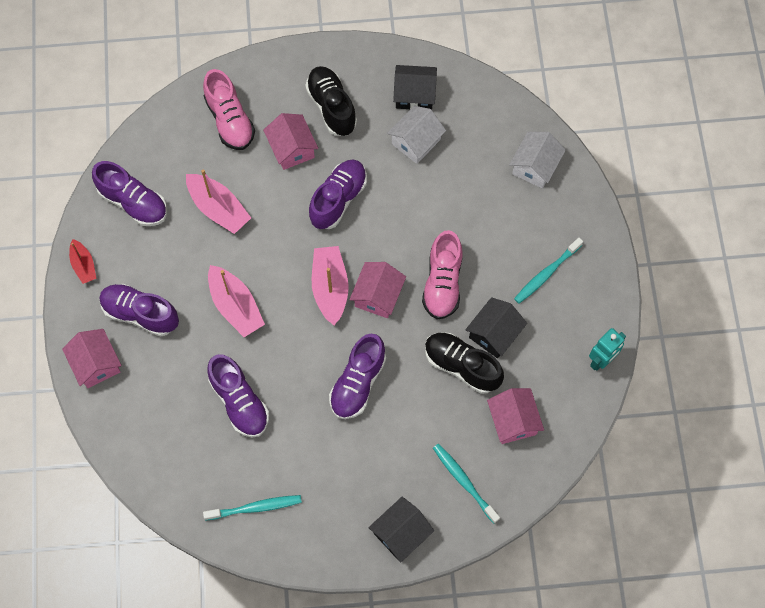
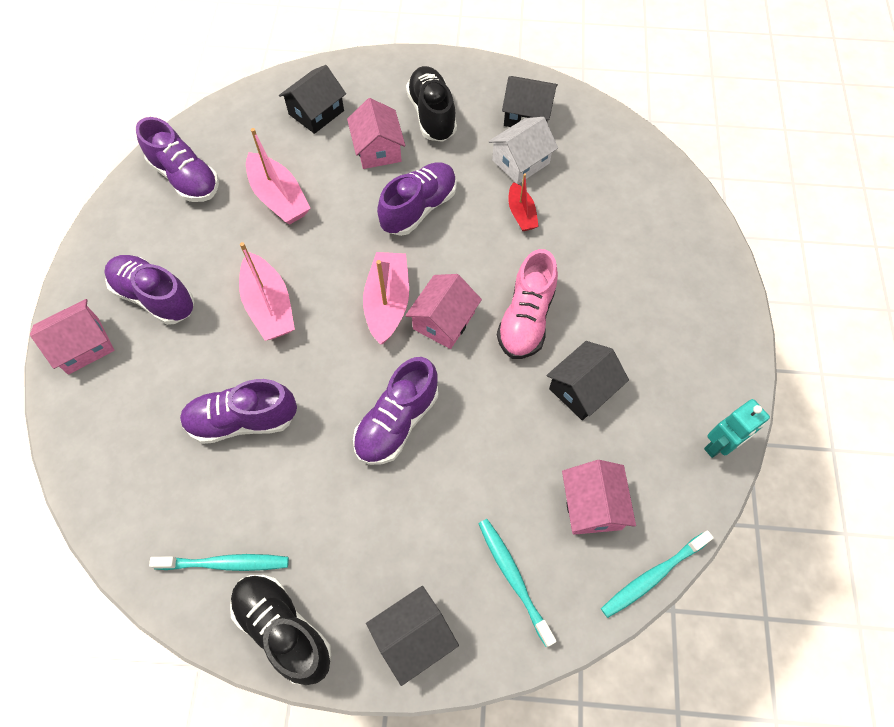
camera: 10 degrees right, 5 degrees down
(84, 265) = (108, 234): red boat -> red boat (521, 214)
(96, 364) = (83, 345): pink house -> pink house turned 75 degrees clockwise
(230, 120) = (316, 112): pink shoe -> black house
(239, 402) = (243, 420): purple shoe -> purple shoe turned 105 degrees clockwise
(461, 366) = (534, 423): black shoe -> black shoe (284, 629)
(535, 166) = (657, 207): white house -> none
(546, 273) = (658, 327): turquoise toothbrush -> turquoise toothbrush (653, 576)

